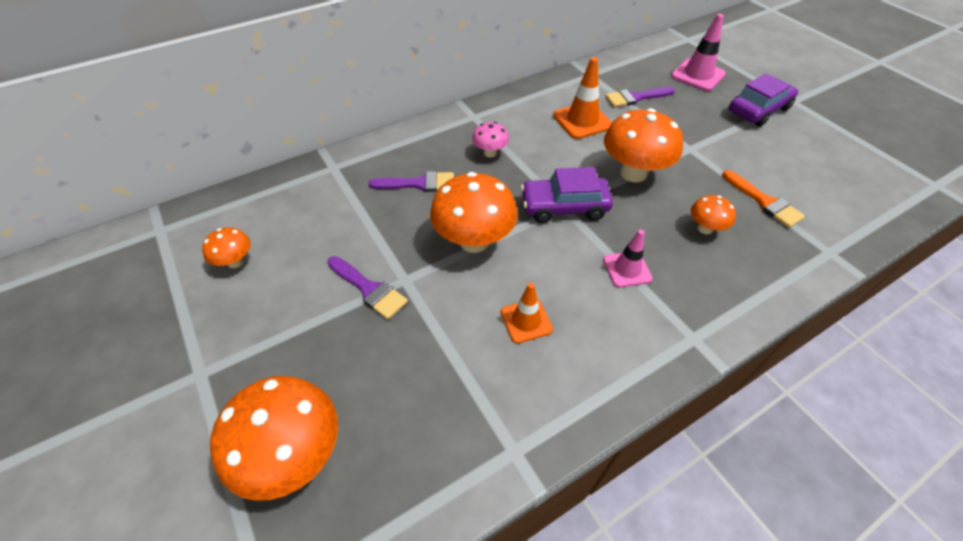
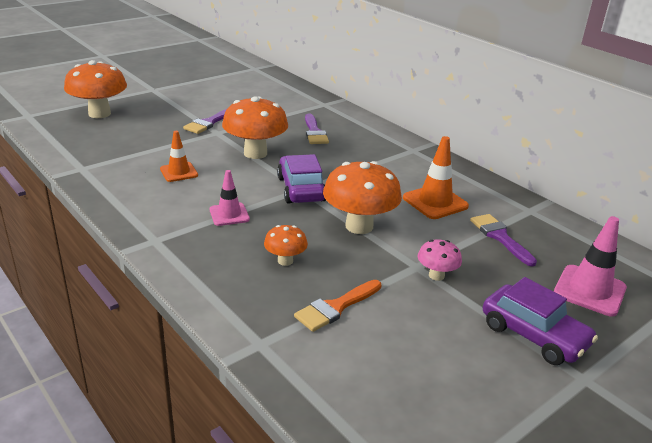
camera: 80 degrees right, 20 degrees down
(235, 262) = (230, 88): orange mushroom -> none
(490, 153) = (363, 157): pink mushroom -> pink mushroom (436, 275)

